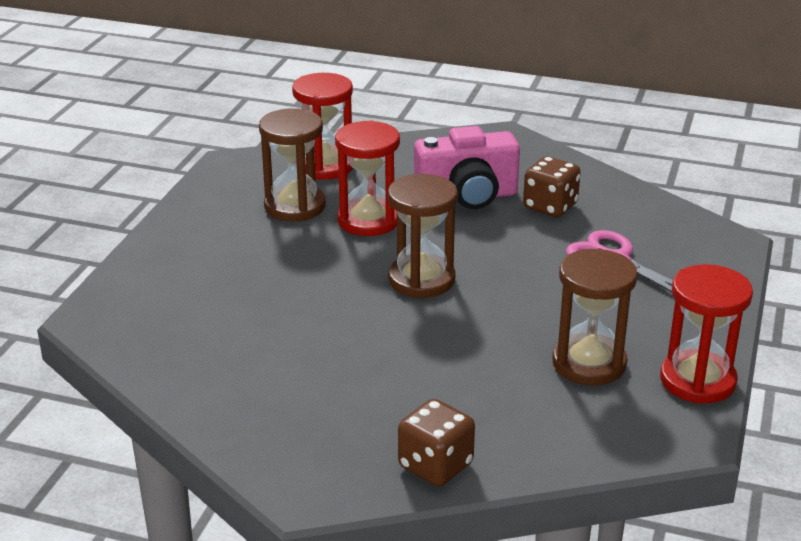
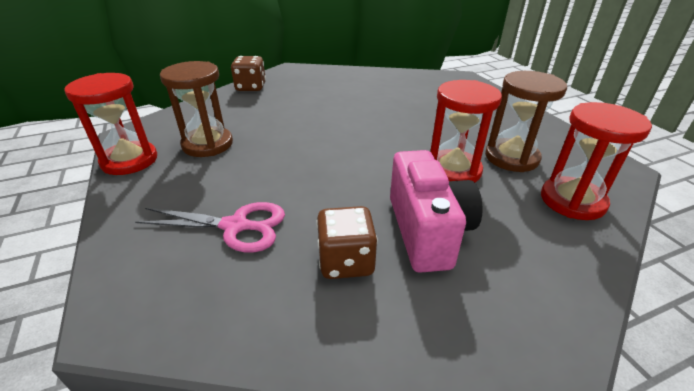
camera: 140 degrees right, 5 degrees up
(421, 279) = (357, 148): brown hourglass -> none
(467, 197) = (427, 231): pink camera -> pink camera turned 135 degrees clockwise

